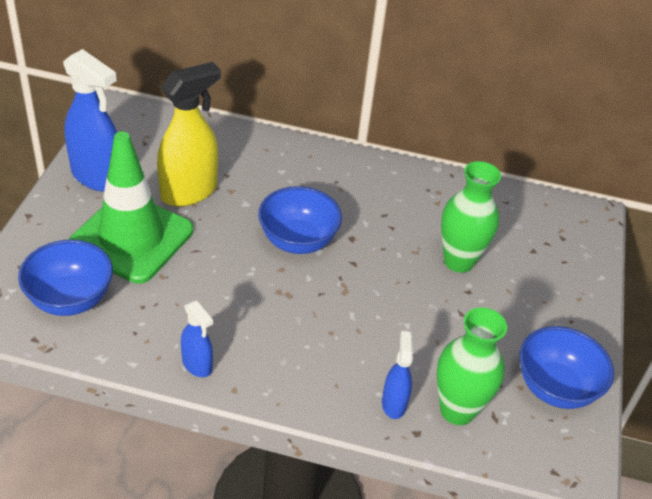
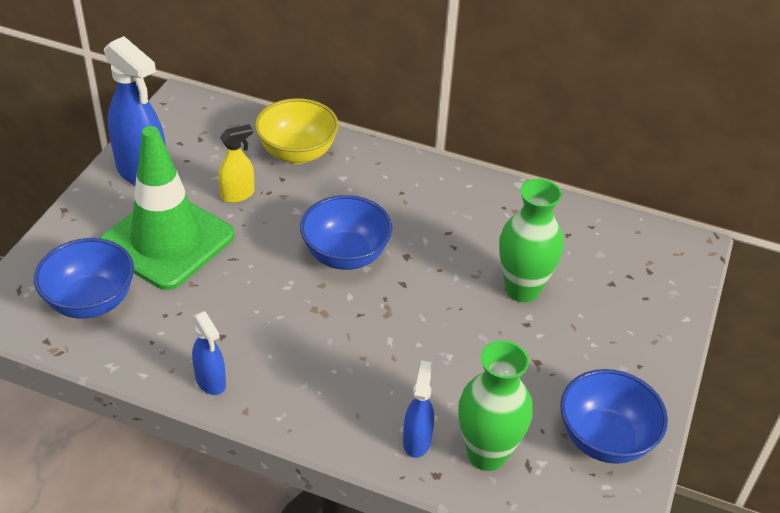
camera: 10 degrees right, 0 degrees up
(189, 192) = (238, 195): yellow spray bottle -> yellow spray bottle, size x0.53
(236, 151) = (297, 153): none -> yellow bowl

